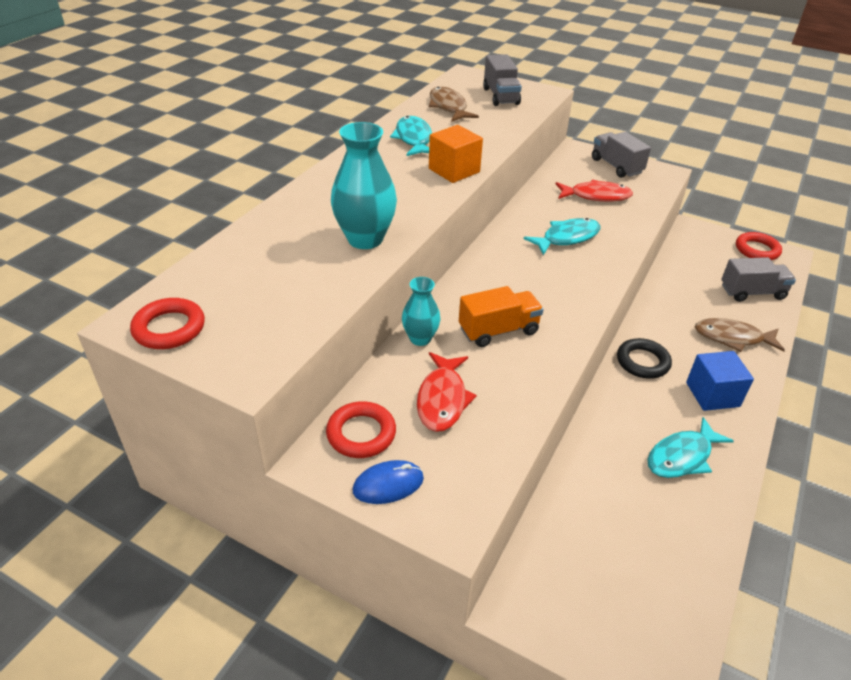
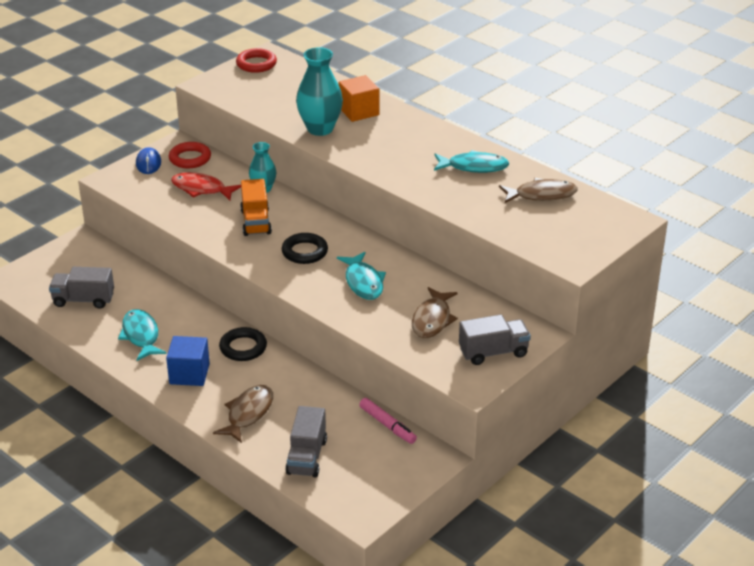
camera: 105 degrees right, 5 degrees down
(454, 170) = (408, 178): orange cube -> orange cube (359, 111)
(500, 96) = (565, 231): grey truck -> grey truck (83, 300)
(538, 282) = (304, 252): none -> black ring
(596, 196) = (432, 320): red fish -> brown fish
(678, 255) = (387, 425): none -> pink marker
(757, 250) = (379, 495): red ring -> none

